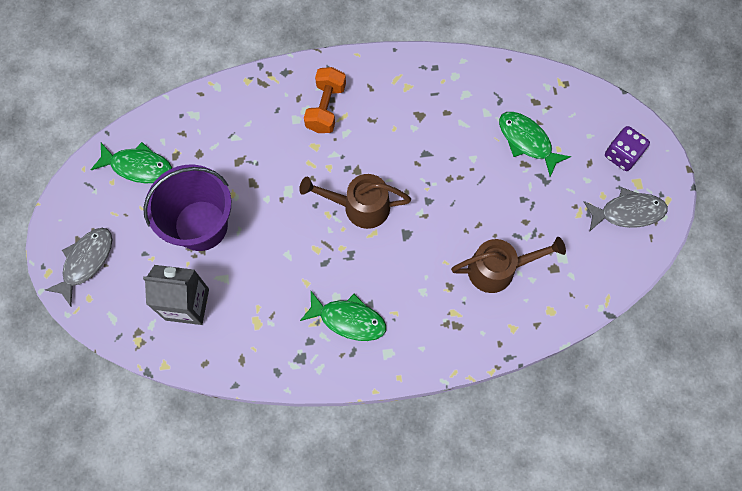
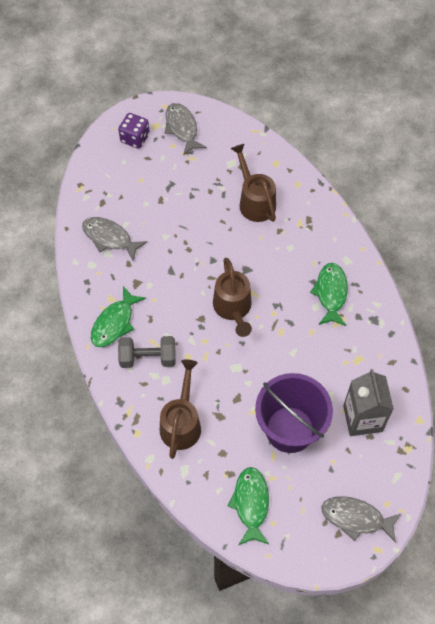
camera: 105 degrees left, 10 degrees down
(244, 123) = (182, 422): none -> brown watering can
(326, 107) = (148, 358): orange dumbbell -> grey dumbbell
(485, 100) = (109, 238): none -> grey fish
(527, 141) = (140, 202): green fish -> green fish (114, 323)

